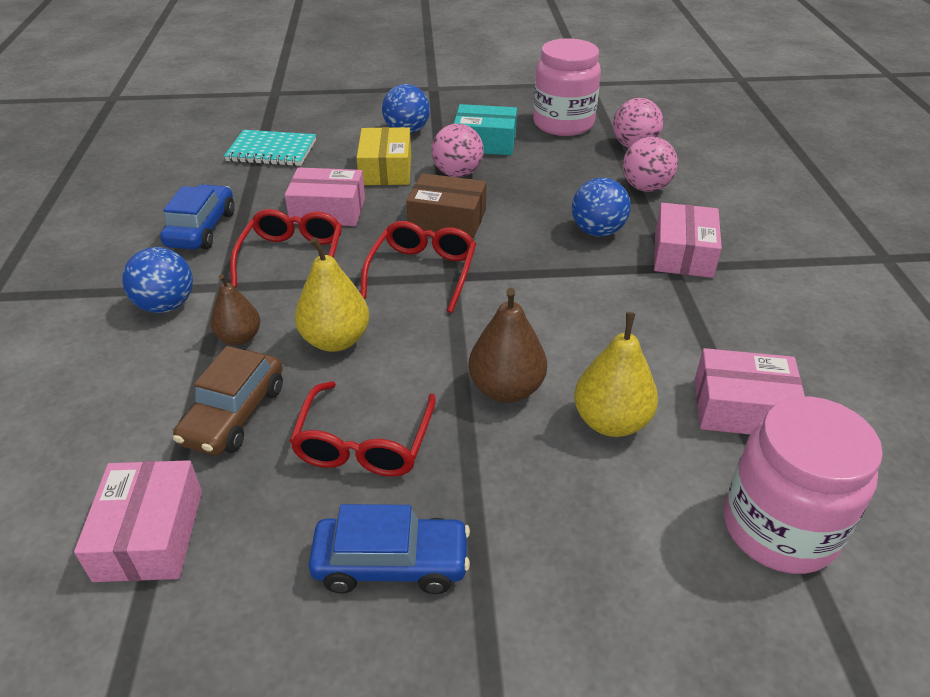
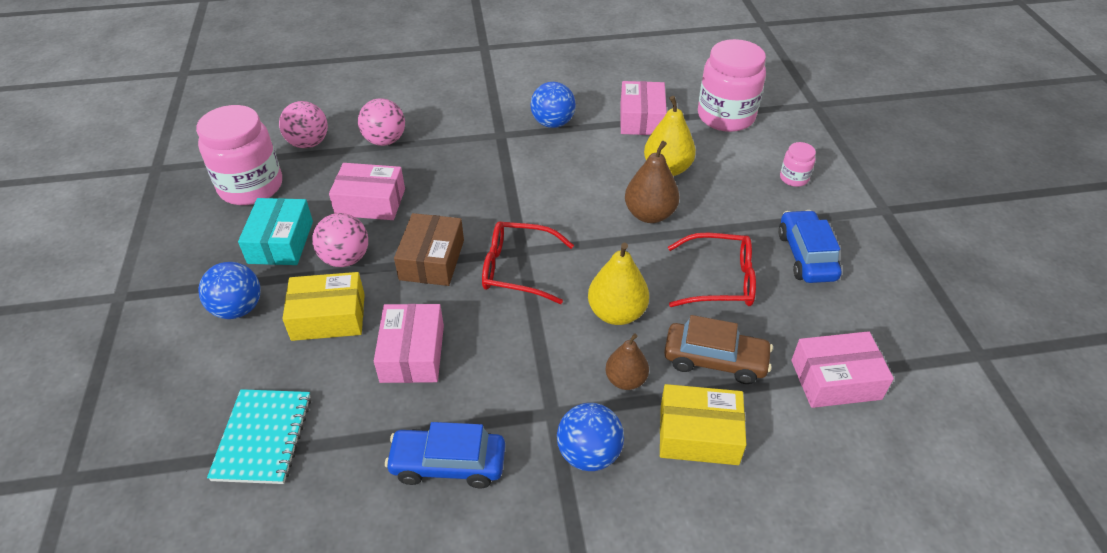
camera: 95 degrees left, 5 degrees up
(144, 384) = (698, 434): none -> yellow box
(292, 257) = (499, 367): red glasses -> none
(595, 599) = (794, 178): none -> pink jar
(597, 231) = (453, 169): blue ball -> blue ball (553, 123)
(683, 254) = (483, 128): pink box -> pink box (370, 202)

